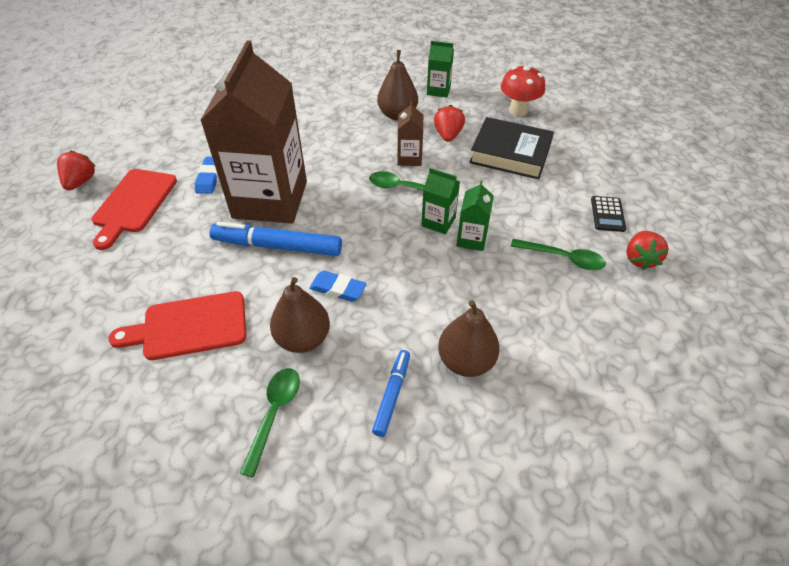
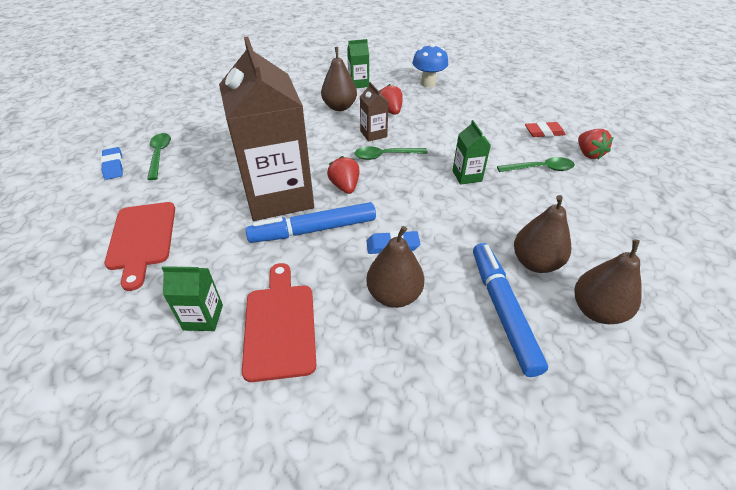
camera: 25 degrees left, 5 degrees down
(81, 182) = (67, 237): red strawberry -> red strawberry (345, 186)
(189, 327) = (280, 325): red cutting board -> red cutting board turned 120 degrees clockwise
(210, 178) = (207, 195): blue eraser -> blue eraser (113, 166)
(274, 414) = (418, 368): green spoon -> green spoon (159, 155)
(392, 395) = (502, 310): blue marker -> blue marker, size x1.72
(438, 222) = (432, 171): green carton -> green carton (203, 317)
(488, 435) = (596, 310): none -> brown pear
(510, 154) = (446, 112): black book -> none
(518, 110) = (428, 83): red mushroom -> blue mushroom
(607, 214) = (544, 132): black calculator -> red eraser

